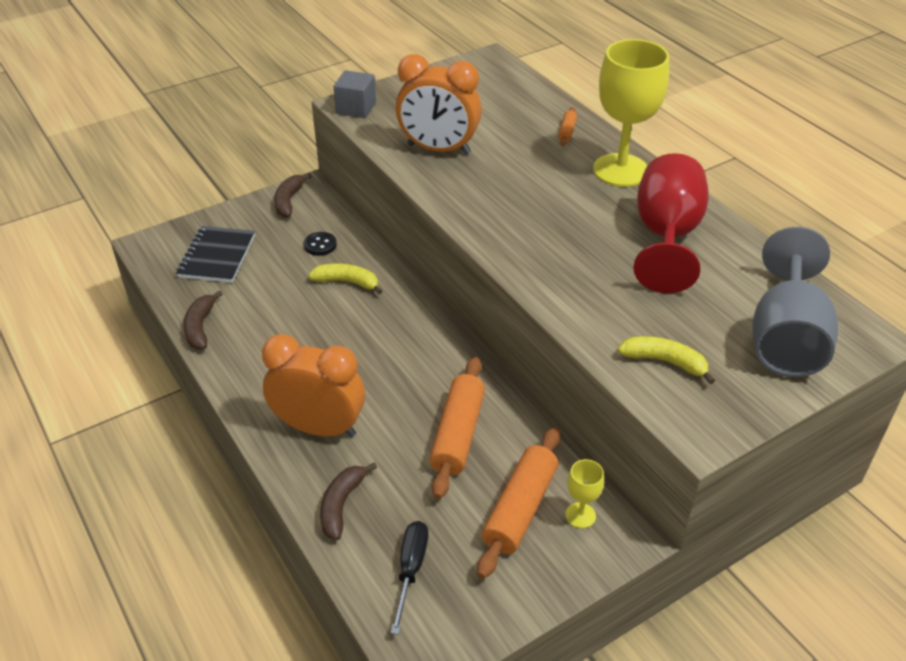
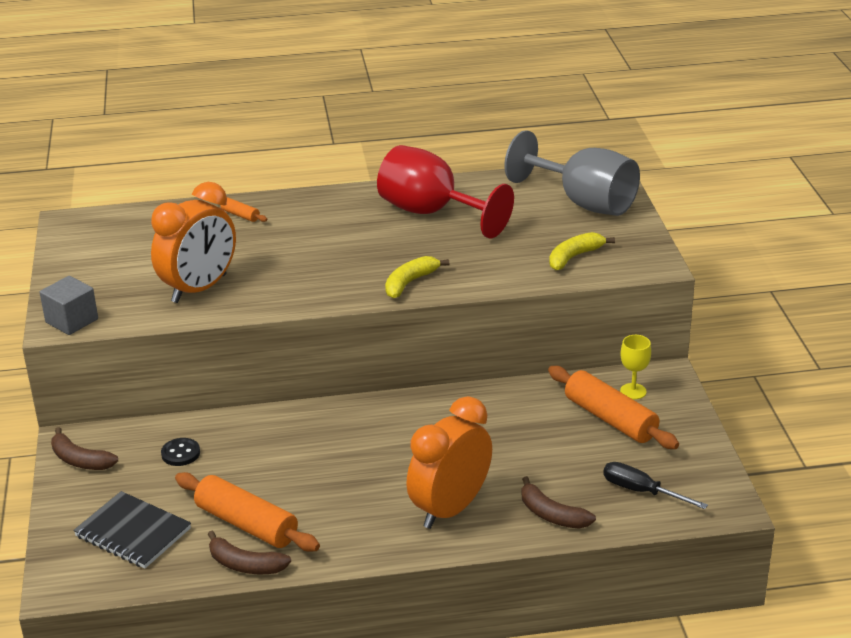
camera: 65 degrees left, 10 degrees down
(347, 282) = (257, 448): yellow banana -> yellow banana (410, 283)
(457, 434) = (510, 430): orange rolling pin -> orange rolling pin (246, 524)
(620, 170) = (324, 206): yellow goblet -> none

